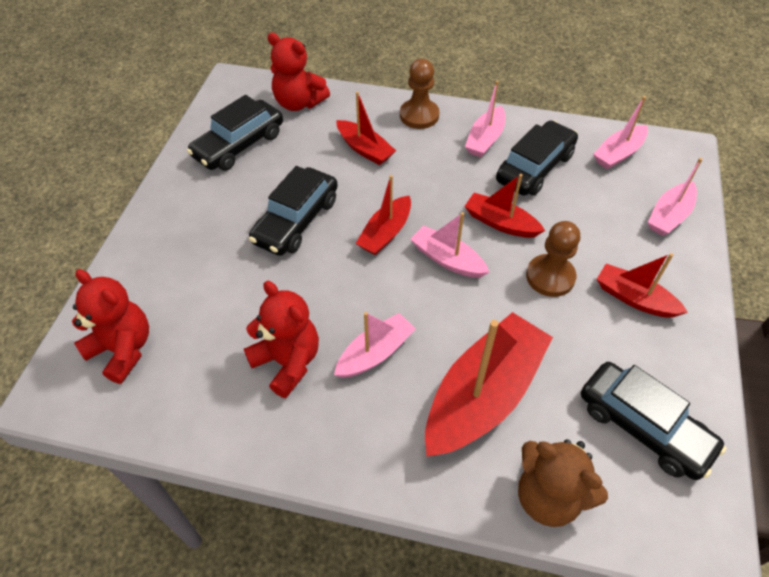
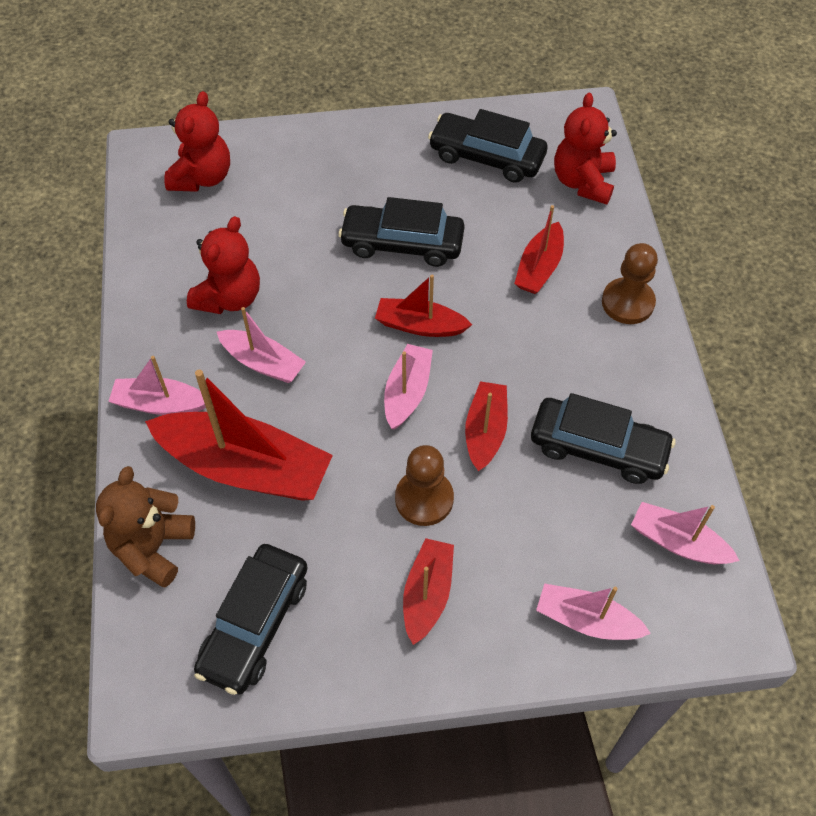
camera: 70 degrees right, 5 degrees up
(485, 139) = (622, 382): pink boat -> pink boat (160, 404)

